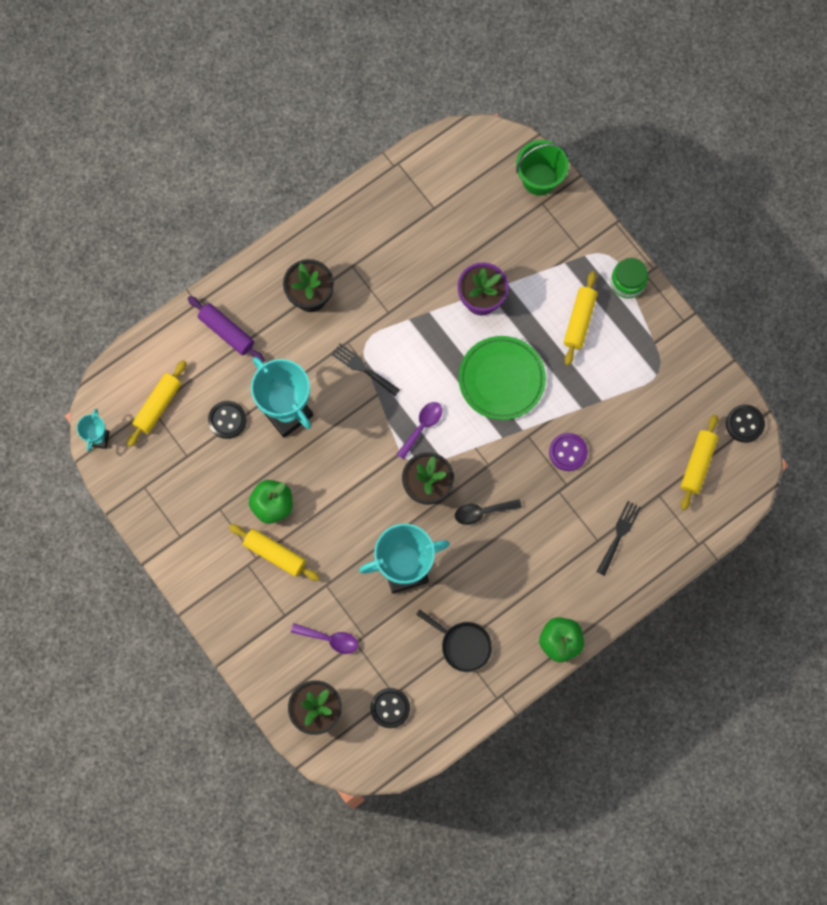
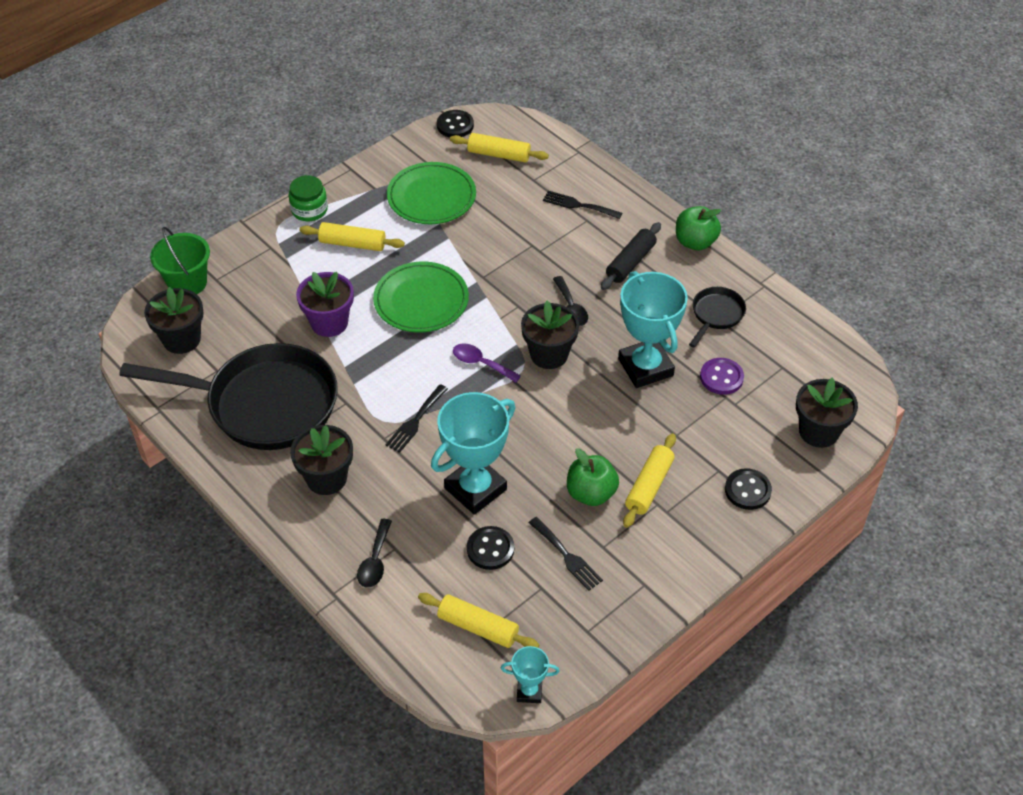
camera: 95 degrees left, 25 degrees down
(213, 479) = (567, 556): none -> black fork
(226, 332) = (375, 561): purple rolling pin -> black spoon
(330, 639) = (736, 426): purple spoon -> none
(390, 708) = (798, 369): black button -> black button (747, 490)
(393, 246) = (263, 404): none -> black pan
(471, 178) = (182, 339): none -> black flower pot
(537, 575) = (630, 262): none -> black rolling pin
(568, 452) = (497, 246): purple button -> purple button (721, 377)
(638, 395) = (431, 197): none -> green plate

